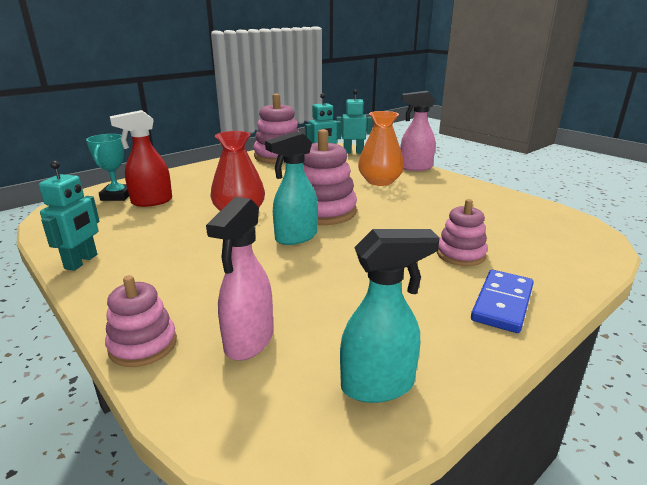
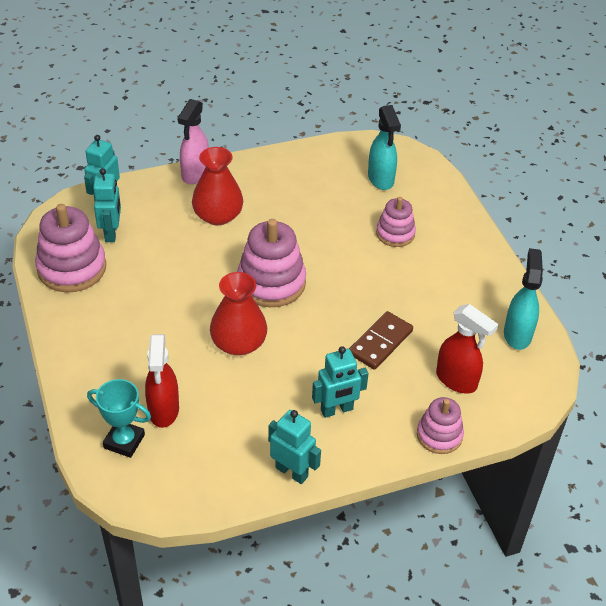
camera: 70 degrees left, 20 degrees up
(170, 269) = (337, 410): none -> turquoise robot
(248, 342) = (457, 380): pink spray bottle -> red spray bottle
(283, 276) = (380, 342): none -> brown domino
(295, 237) = (317, 317): turquoise spray bottle -> turquoise spray bottle (381, 179)
(380, 181) = (218, 215): orange vase -> red vase
(502, 303) = (465, 246): blue domino -> none

